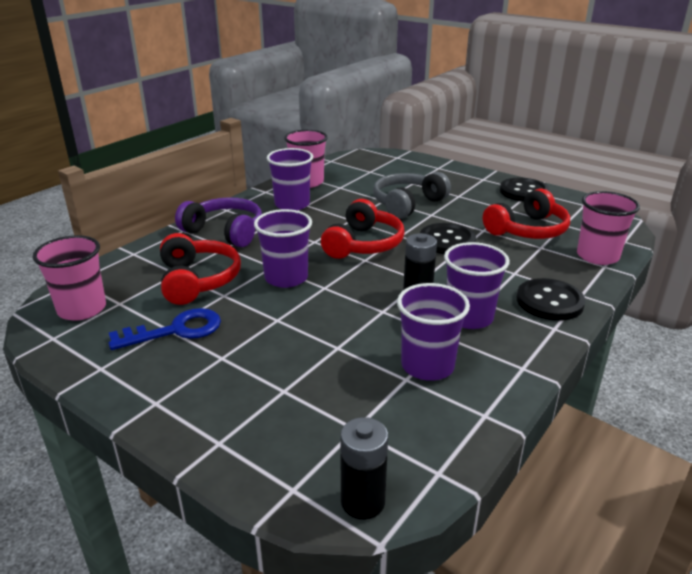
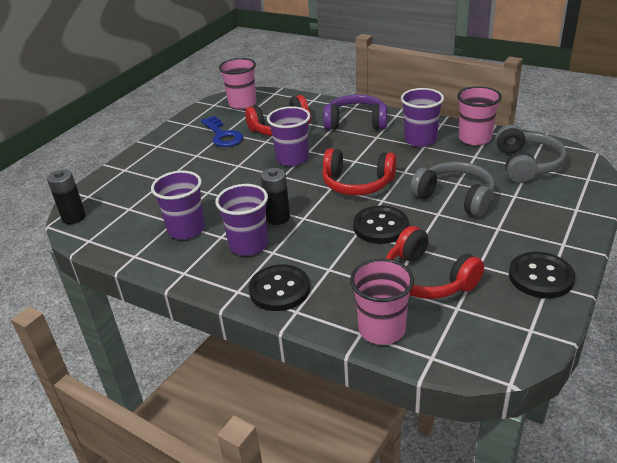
camera: 85 degrees right, 5 degrees up
(225, 232) = (356, 122): purple headphones -> purple headphones turned 105 degrees counterclockwise
(365, 171) = (526, 164): none -> grey headphones

